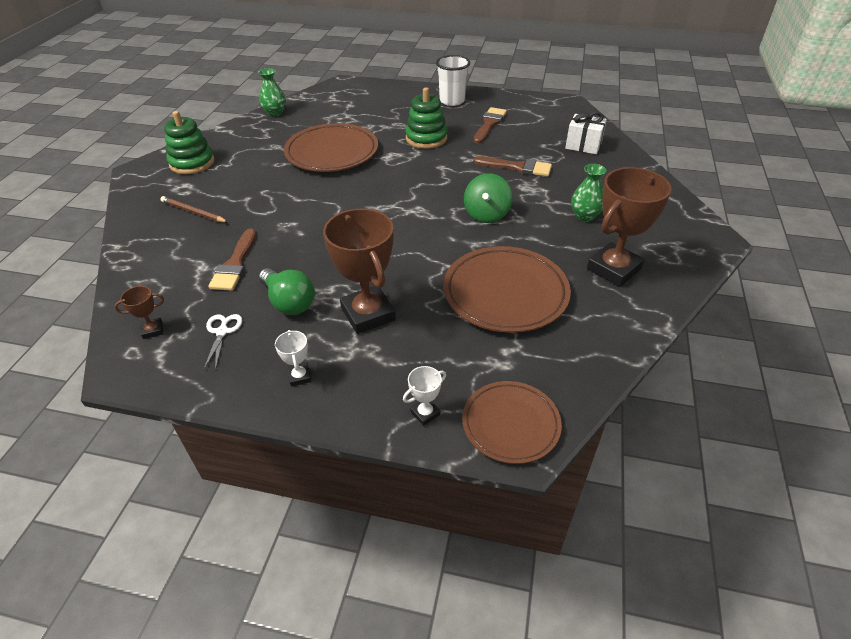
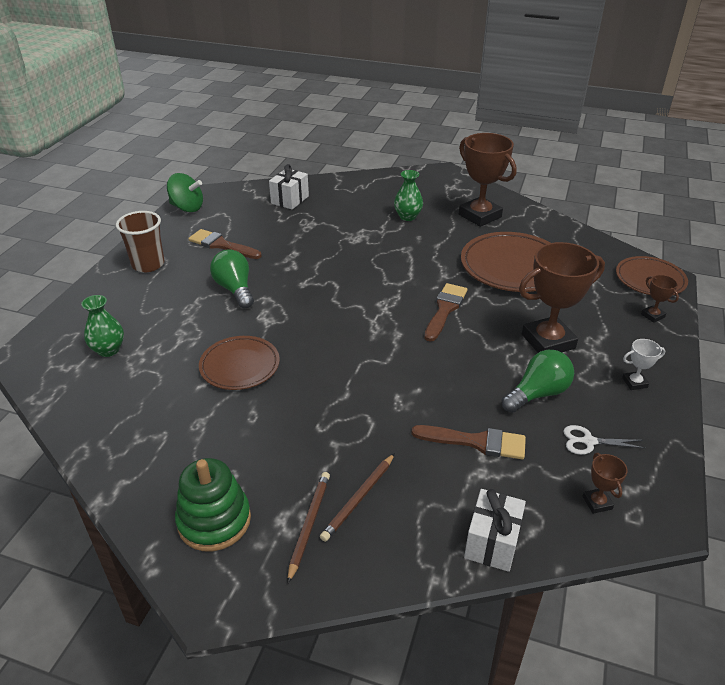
camera: 85 degrees left, 5 degrees down
(136, 271) = (492, 542): none -> white gift
(178, 195) = (309, 525): none -> brown pencil
(275, 113) = (86, 429): green vase -> green vase (108, 350)
(332, 152) = (240, 366): brown plate -> brown plate, size x0.64
(425, 413) = (652, 316): white trophy -> brown trophy
(426, 138) = (235, 289): green stacking toy -> green light bulb
(452, 101) = (148, 264): white cup -> brown cup
(486, 214) = (398, 264): green spinning top -> green spinning top (187, 208)
(517, 167) = (318, 239): brown brush -> brown brush (445, 309)

